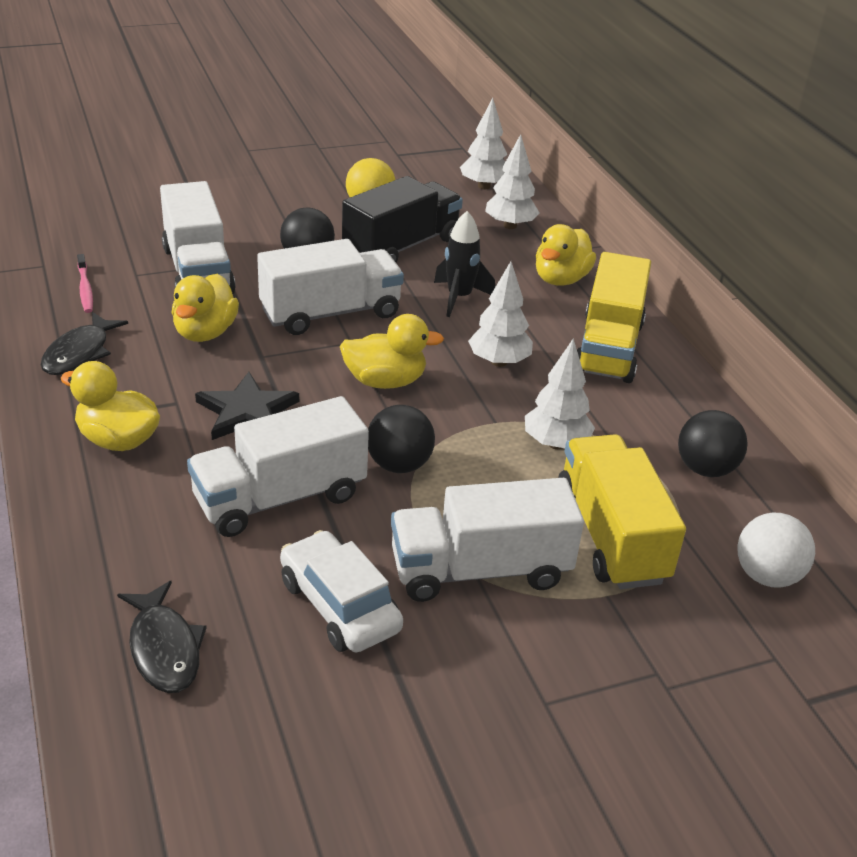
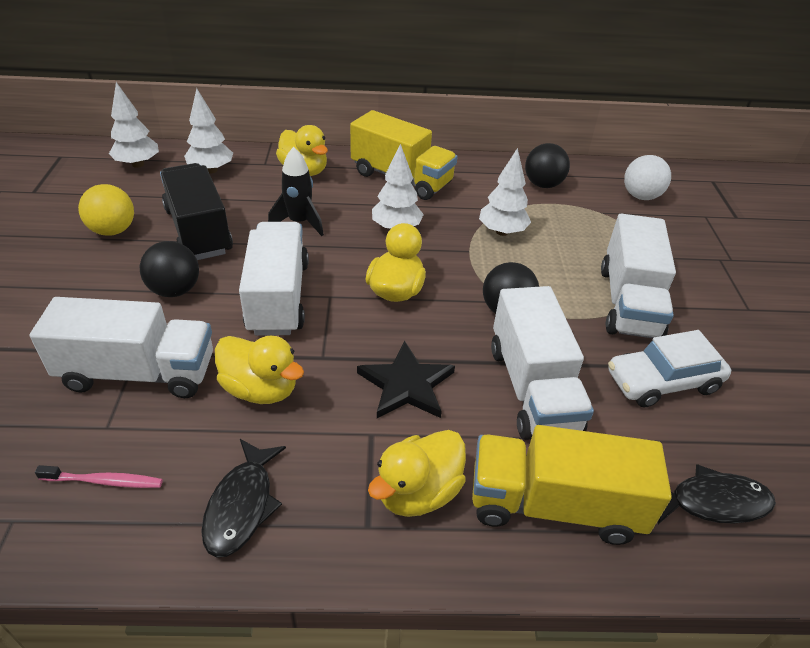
camera: 70 degrees left, 5 degrees up
(80, 353) = (242, 505): black fish -> black fish turned 60 degrees clockwise
(611, 535) = (600, 238): yellow truck -> yellow truck (554, 505)

